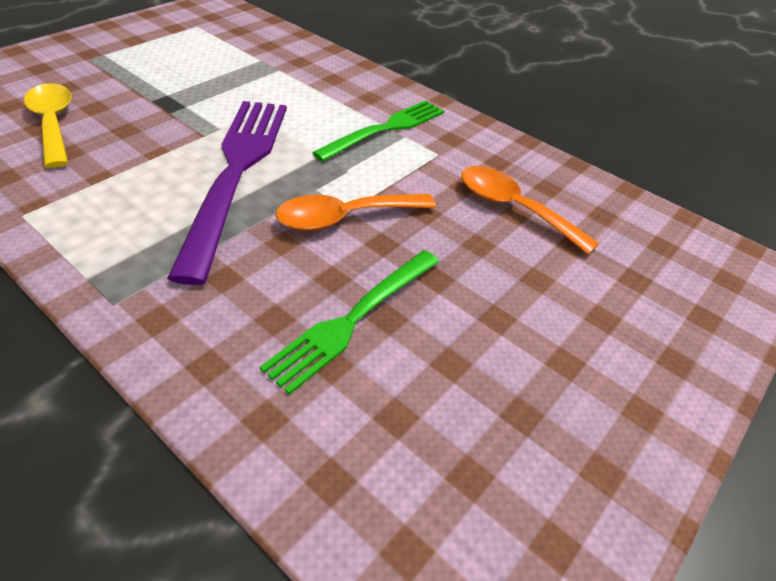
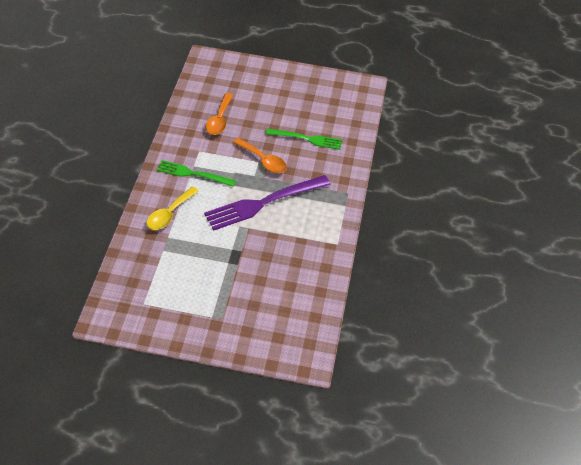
camera: 120 degrees left, 5 degrees up
(53, 123) = (283, 283): yellow spoon -> yellow spoon (169, 214)

